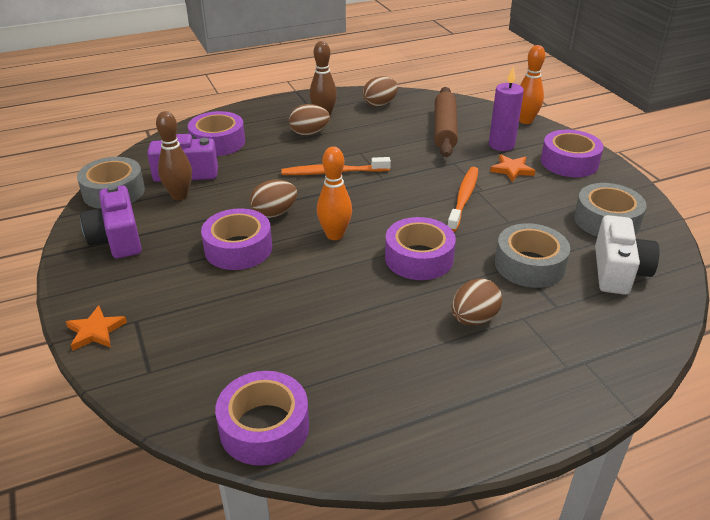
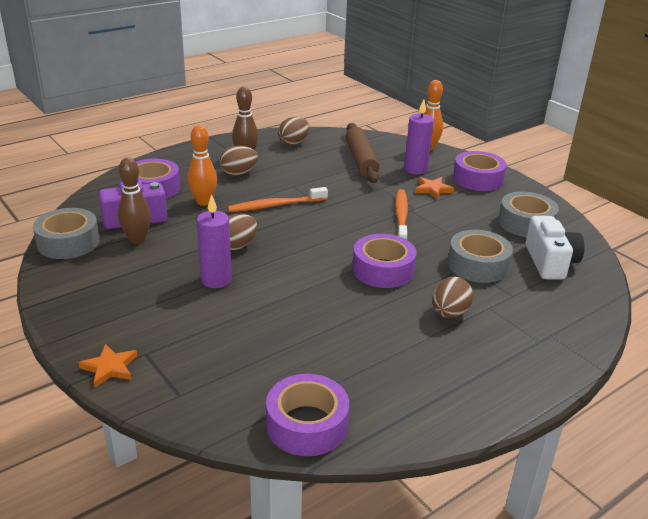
camera: 15 degrees left, 5 degrees down
(117, 239) = (92, 284): purple camera -> none
(238, 248) = (216, 280): purple tape -> purple candle
(335, 235) = (300, 259): orange bowling pin -> orange bowling pin (203, 202)

